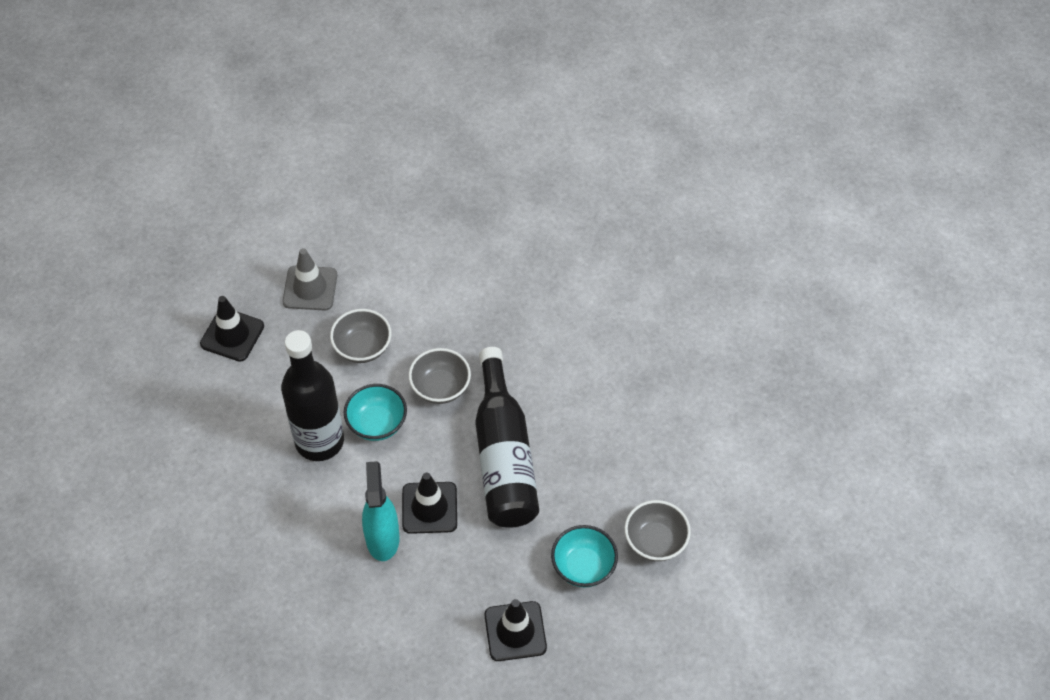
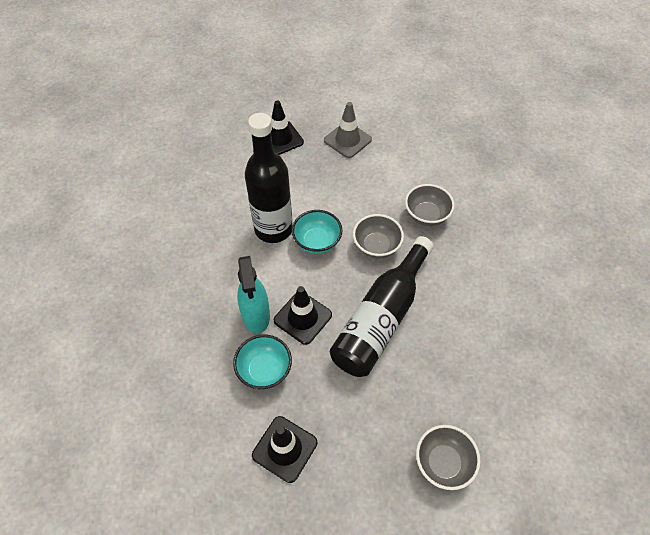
camera: 40 degrees right, 0 degrees up
(362, 348) = (348, 192): grey bowl -> grey bowl (426, 215)
(382, 538) = (256, 315): turquoise spray bottle -> turquoise spray bottle turned 135 degrees clockwise
(583, 566) = (373, 439): turquoise bowl -> turquoise bowl (264, 370)

